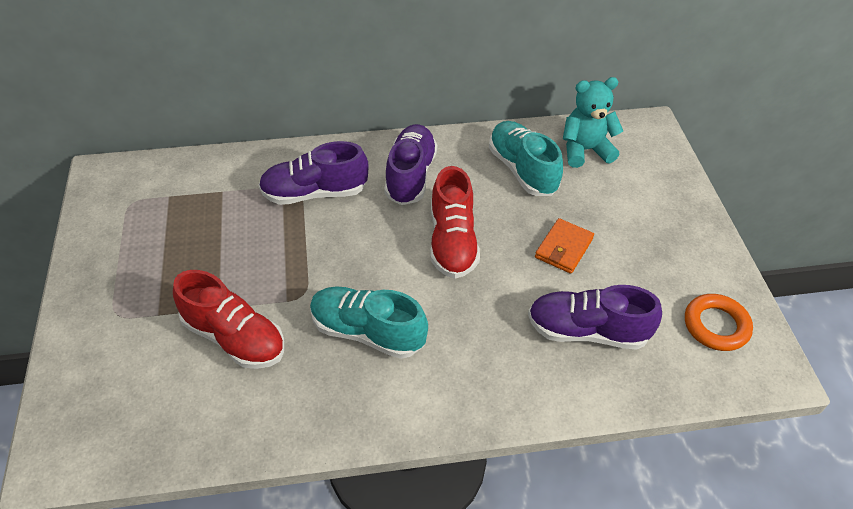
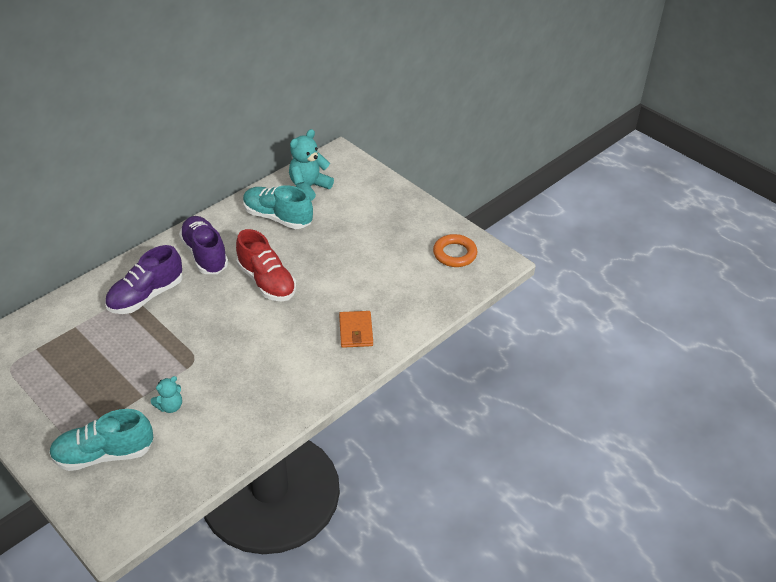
camera: 35 degrees left, 5 degrees down
(234, 337) = (170, 406): red shoe -> turquoise teddy bear
(367, 332) = (255, 359): turquoise shoe -> turquoise shoe (104, 454)
(563, 248) = (339, 252): orange wallet -> orange wallet (356, 331)
(587, 331) = (386, 292): purple shoe -> none

